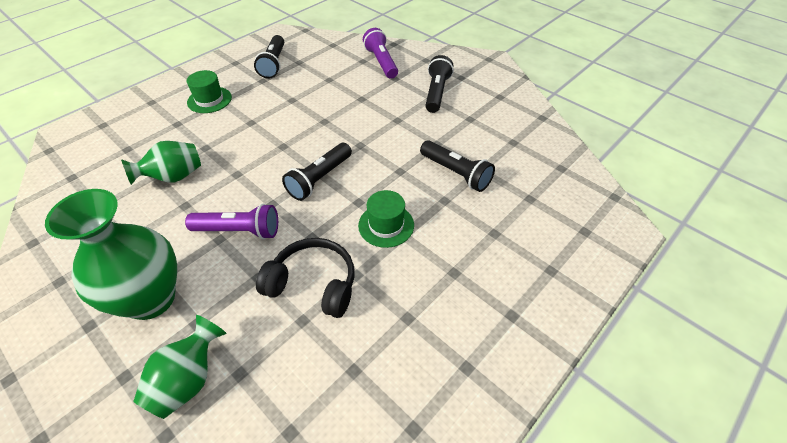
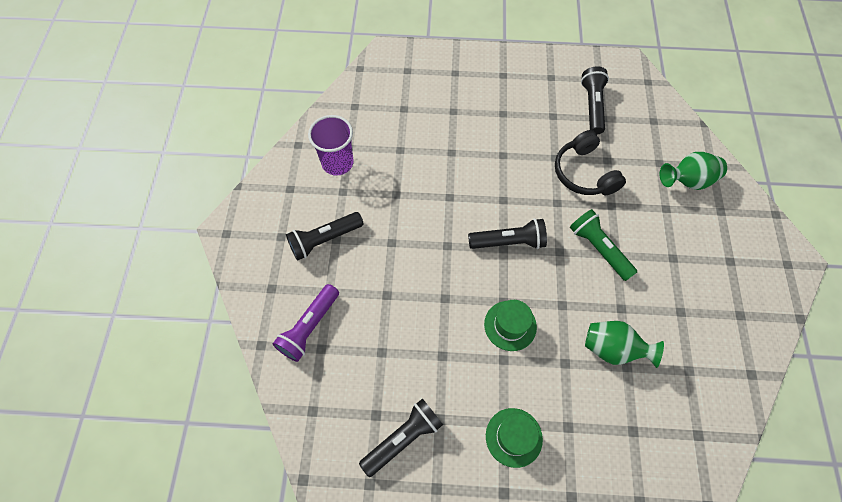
camera: 130 degrees left, 15 degrees up
(151, 299) = (685, 247): green vase -> none
(239, 231) = (599, 249): purple flashlight -> green flashlight
(386, 225) = (505, 169): green hat -> green hat (510, 325)
(456, 173) = (419, 161): black flashlight -> black flashlight (592, 106)
(502, 128) = (337, 163): none -> purple cup

